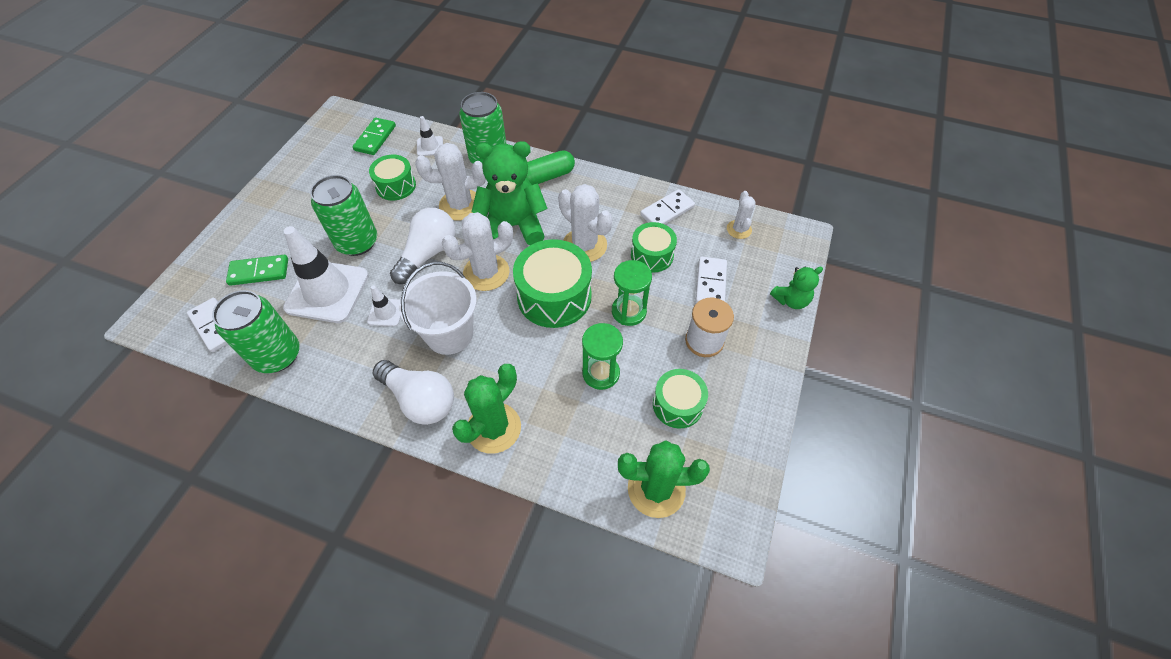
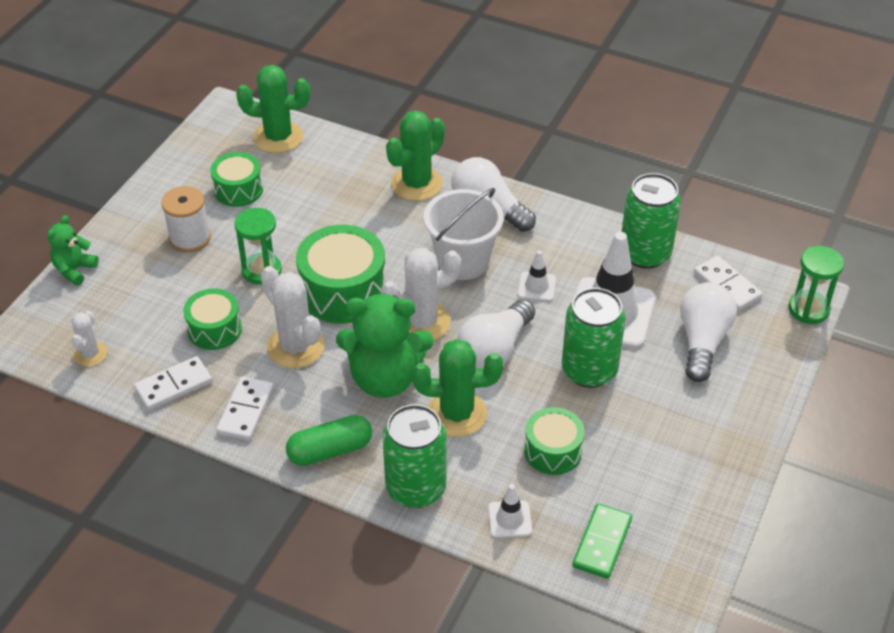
camera: 175 degrees left, 10 degrees down
(259, 272) = (702, 341): green domino -> white light bulb
(460, 205) = (457, 414): white cactus -> green cactus
(601, 373) = (306, 218): green hourglass -> green hourglass (808, 309)
(710, 283) = (157, 293): white domino -> white domino (246, 411)
(791, 300) = (74, 270): green teddy bear -> green teddy bear turned 45 degrees counterclockwise

